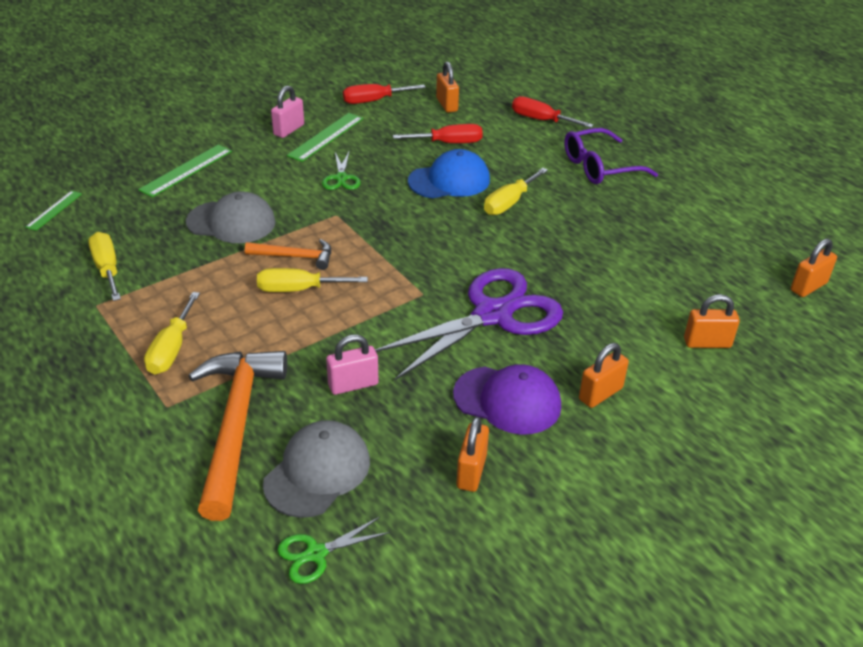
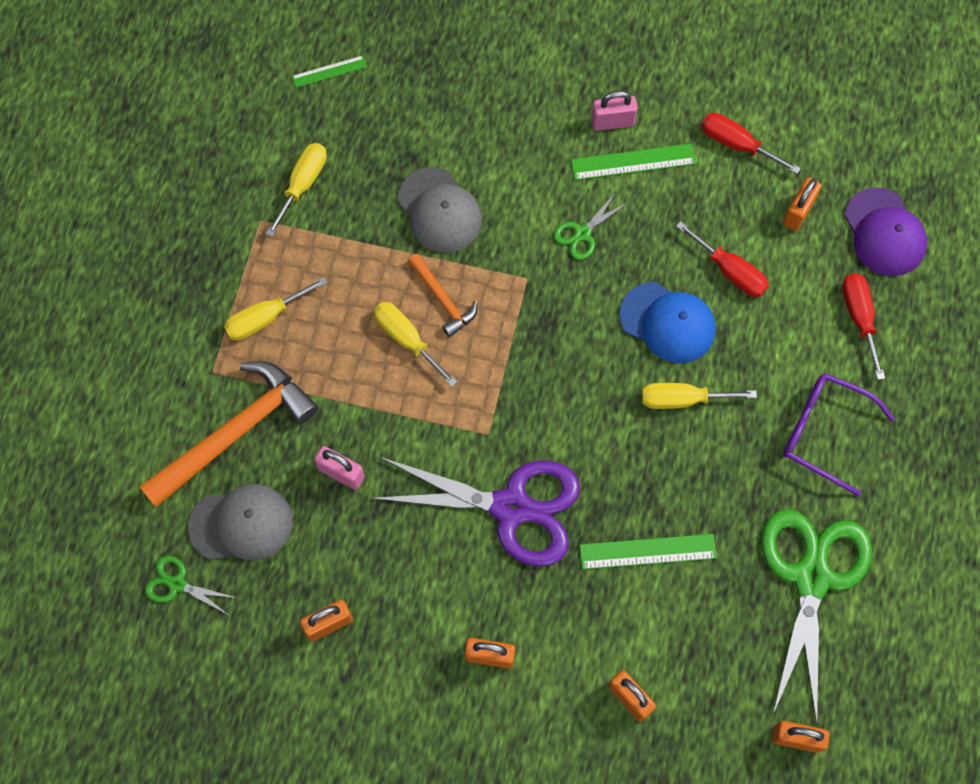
camera: 50 degrees right, 30 degrees up
(186, 170) = (472, 106): green ruler -> green ruler (647, 551)
(507, 400) = (422, 593): purple cap -> purple cap (884, 232)
(694, 221) = (811, 577): none -> green scissors

